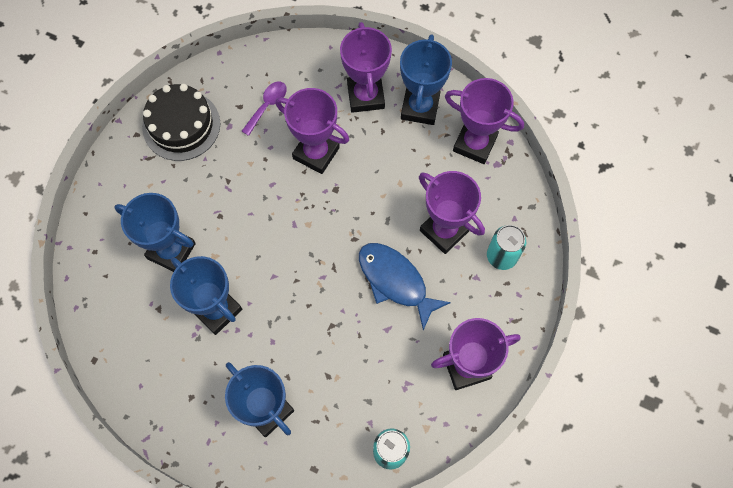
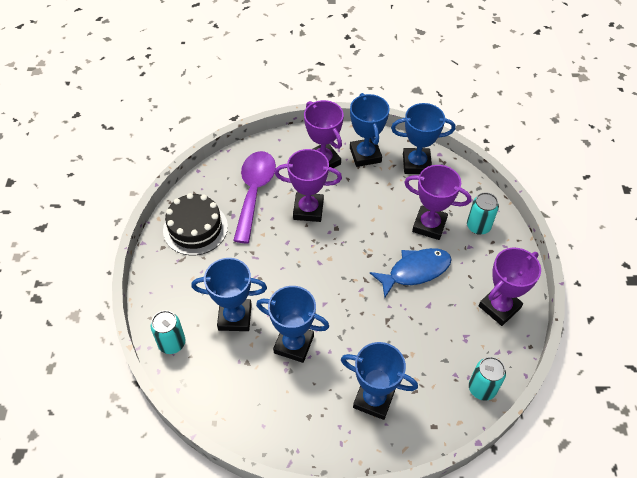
camera: 25 degrees left, 15 degrees down
(94, 252) = (172, 343): none -> turquoise can
(267, 106) = (254, 192): purple spoon -> purple spoon, size x2.06
(395, 281) = (415, 271): blue fish -> blue fish turned 135 degrees clockwise
(475, 144) = (416, 164): purple trophy -> blue trophy

